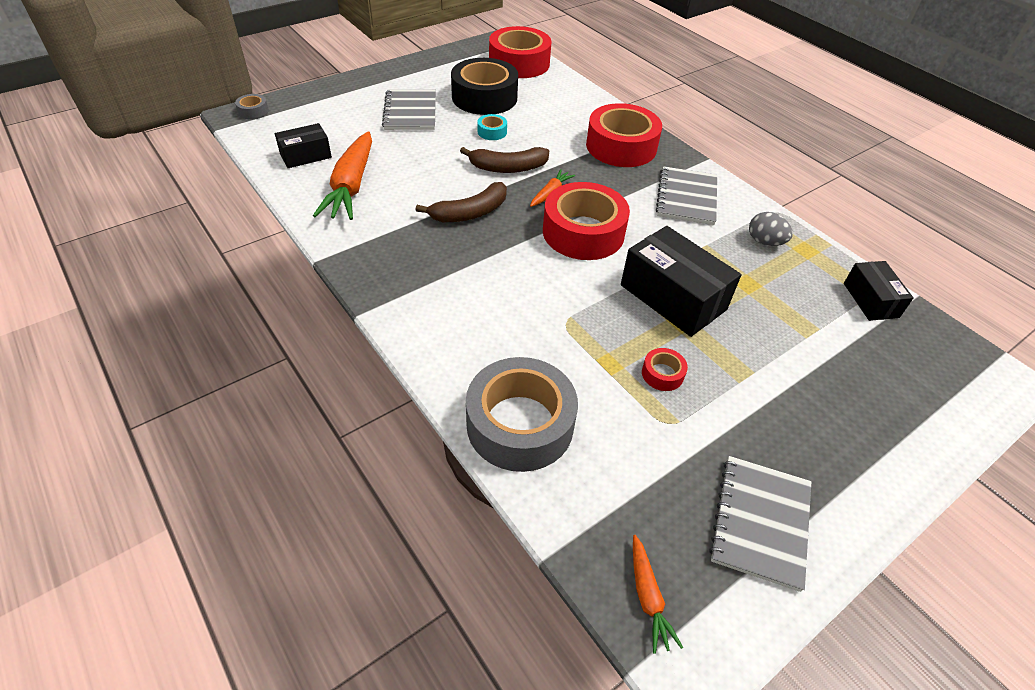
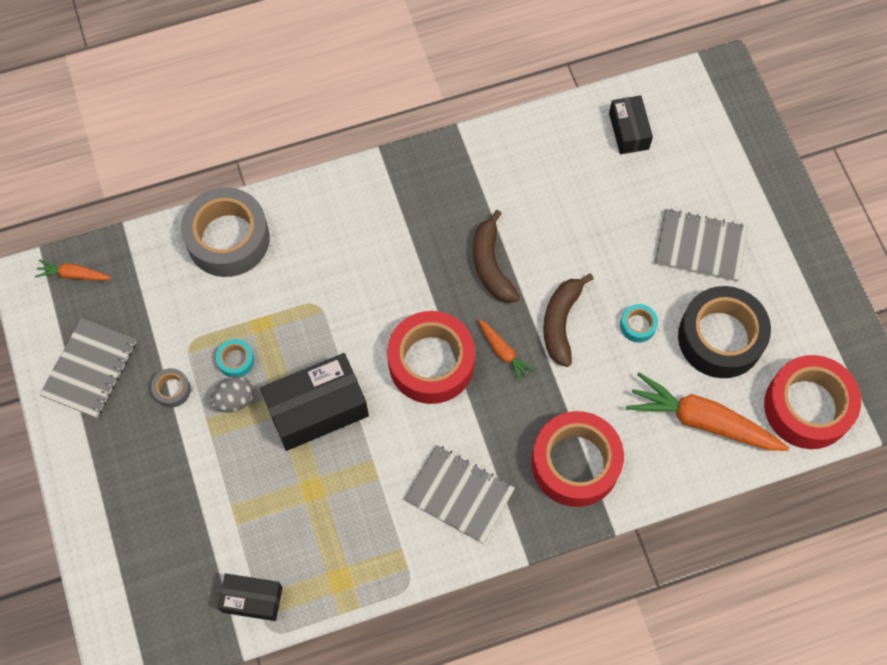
camera: 110 degrees right, 20 degrees up
(253, 111) = (730, 88): grey tape -> grey tape (172, 390)
(351, 186) = (563, 166): orange carrot -> orange carrot (702, 420)
(662, 374) = (236, 360): red tape -> turquoise tape
(760, 522) = (90, 369): grey notebook -> grey notebook turned 75 degrees clockwise
(765, 242) = (364, 541): grey egg -> grey egg (234, 400)

